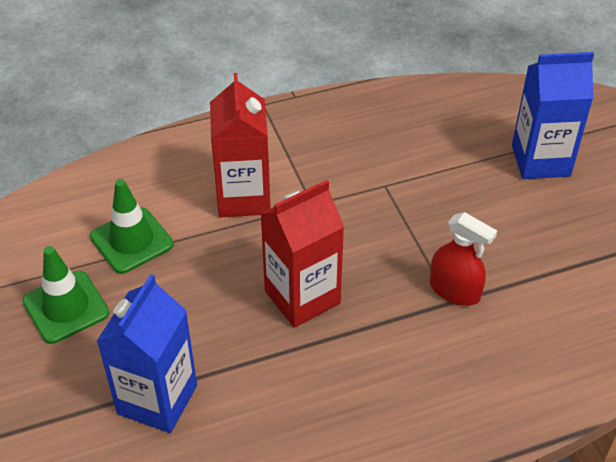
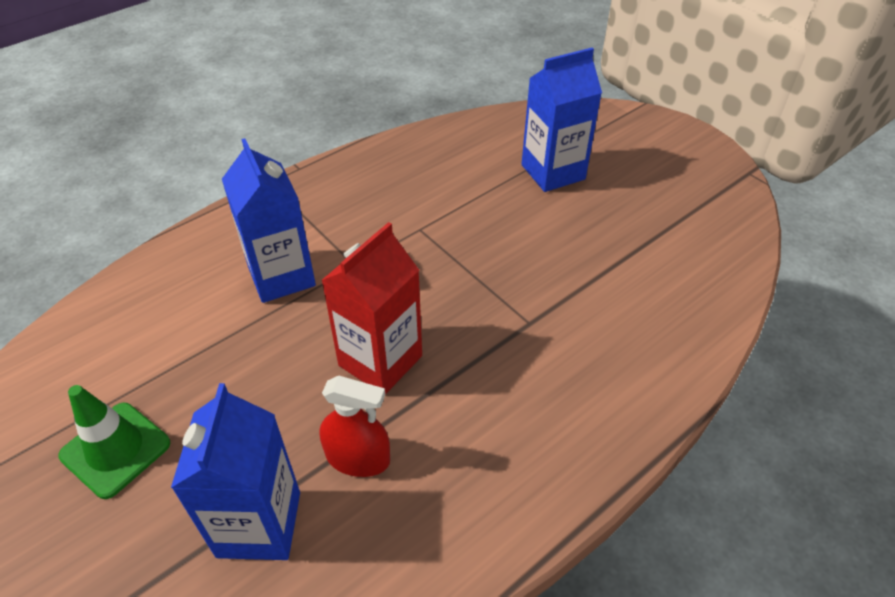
camera: 20 degrees left, 0 degrees up
(131, 240) = (172, 353): green traffic cone -> none
(243, 197) = (281, 276): red carton -> blue carton
(454, 290) = (528, 310): red spray bottle -> red spray bottle (358, 458)

